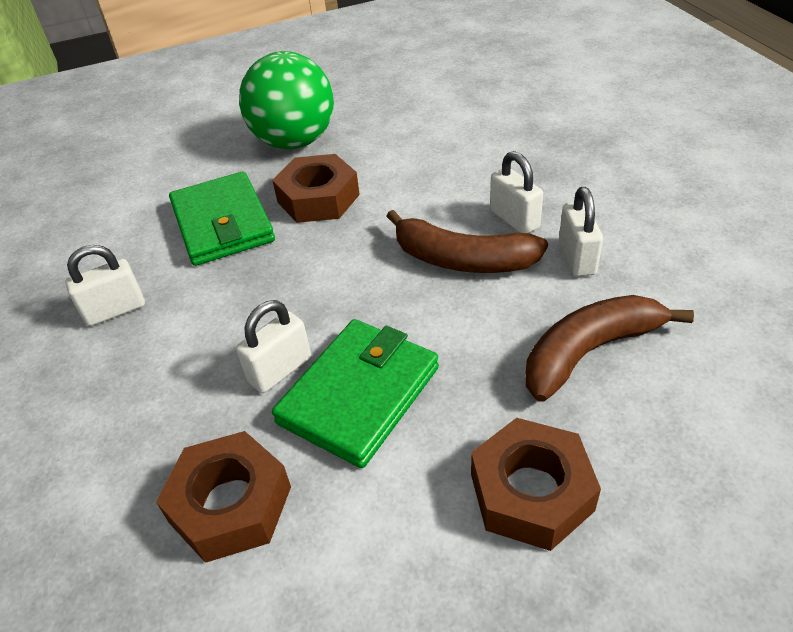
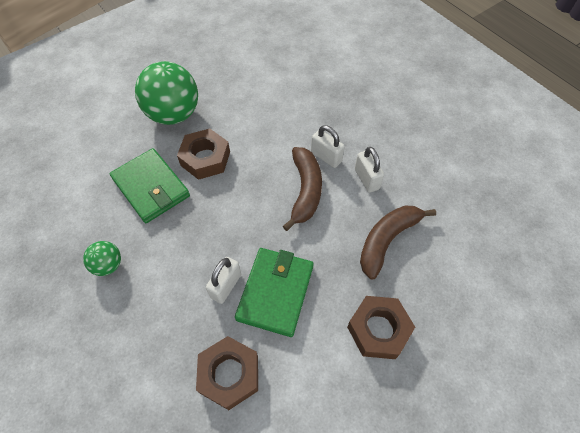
camera: 20 degrees left, 15 degrees up
(115, 310) = (108, 265): white padlock -> green ball
(462, 259) = (305, 191): brown banana -> brown banana turned 90 degrees counterclockwise

